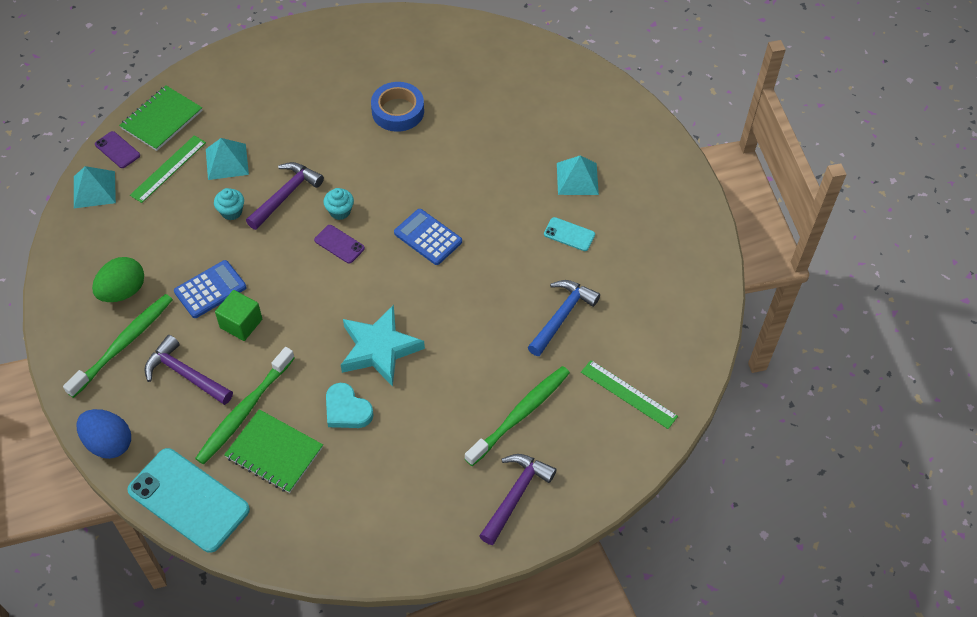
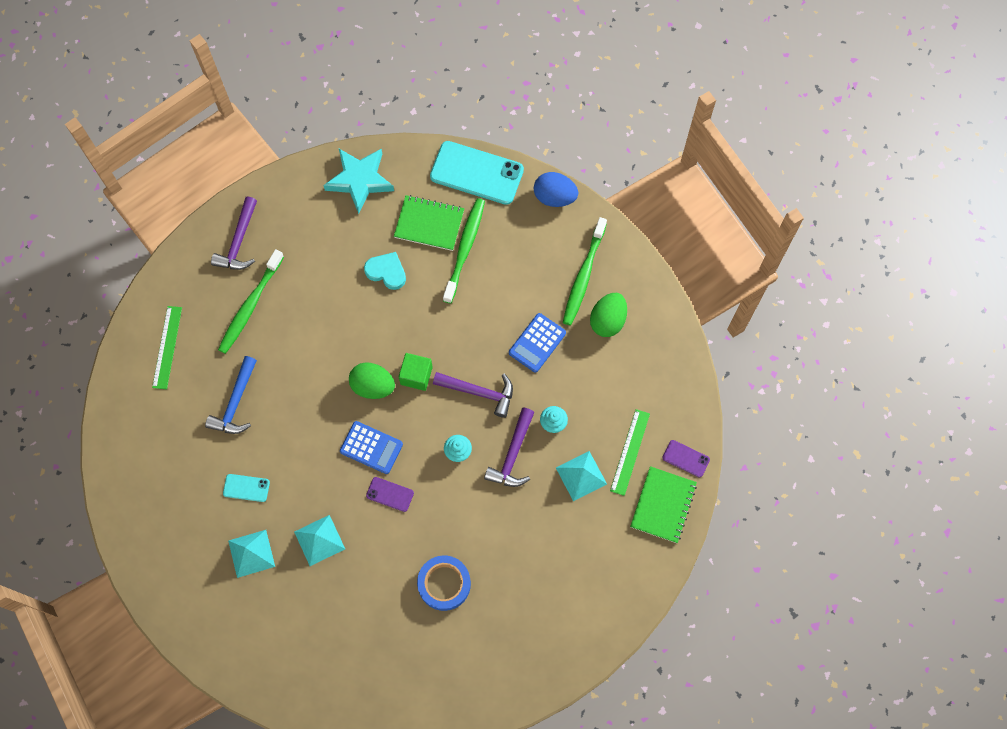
camera: 165 degrees right, 15 degrees up
(94, 189) = (684, 410): turquoise pyramid -> turquoise pyramid (319, 540)
(185, 374) = (523, 265): purple hammer -> purple hammer (479, 392)
(241, 323) = (498, 320): green cube -> green cube (416, 375)
(339, 244) = (446, 418): purple phone -> purple phone (390, 494)
(379, 349) = (378, 329): turquoise star -> turquoise star (360, 180)
(406, 294) = (373, 386): none -> green egg
(628, 394) = (167, 347): green ruler -> green ruler turned 75 degrees clockwise

